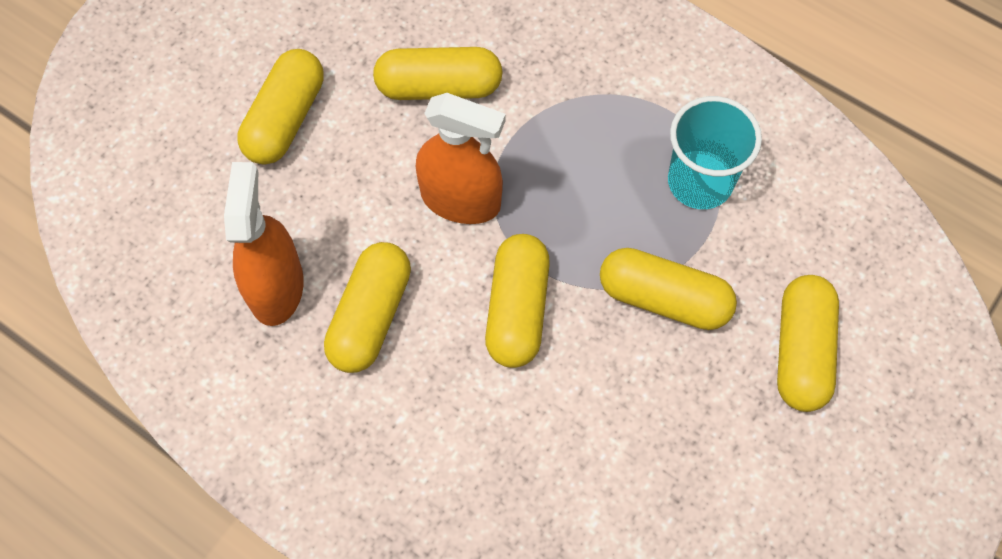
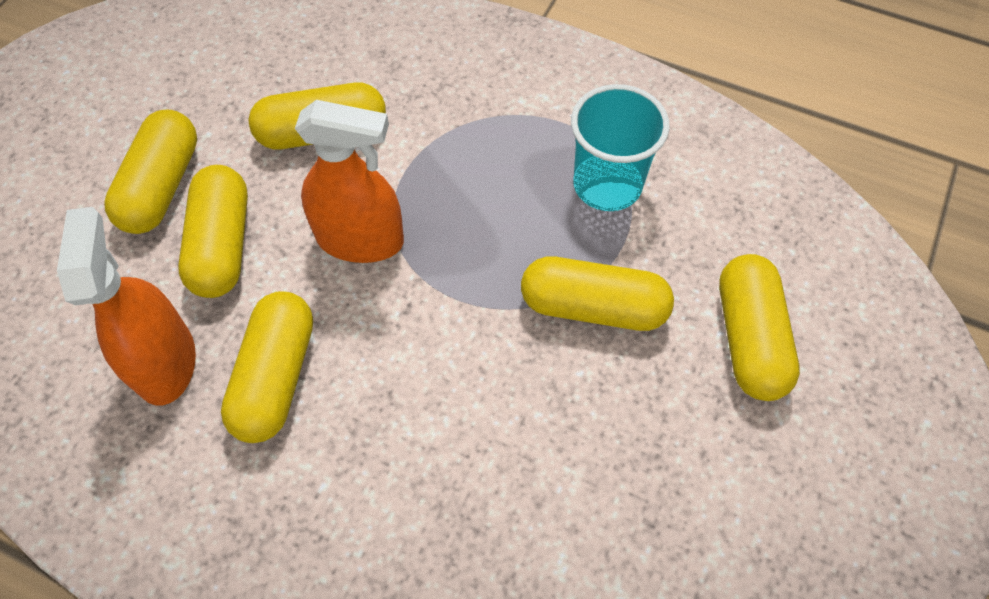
camera: 10 degrees left, 5 degrees down
(517, 309) = (437, 343): yellow capsule -> yellow capsule (222, 245)

